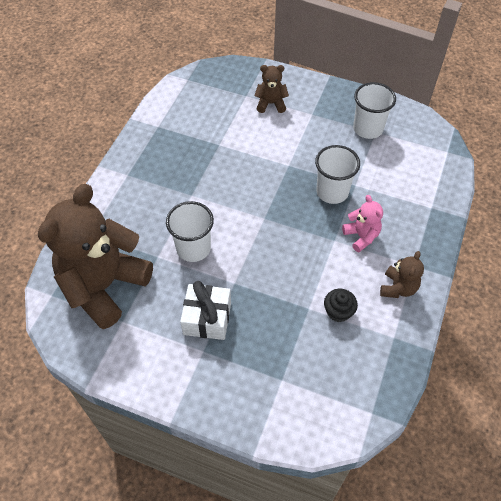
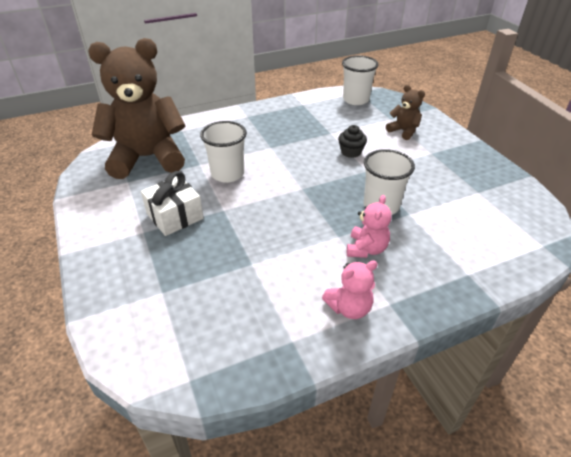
camera: 45 degrees right, 15 degrees down
(338, 312) = (271, 284): black cupcake -> black cupcake (351, 152)
(368, 128) = (473, 186): white cup -> white cup (356, 100)
(398, 288) = (349, 308): brown teddy bear -> pink teddy bear

